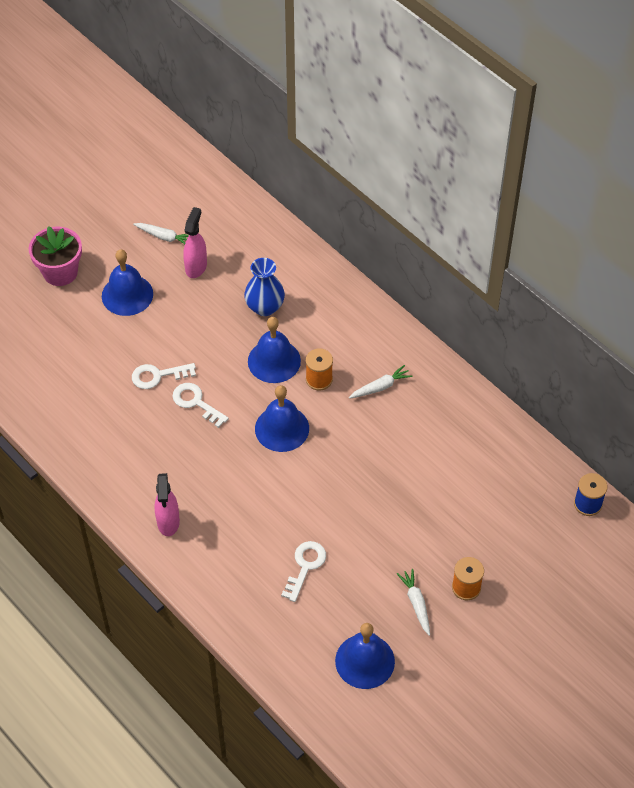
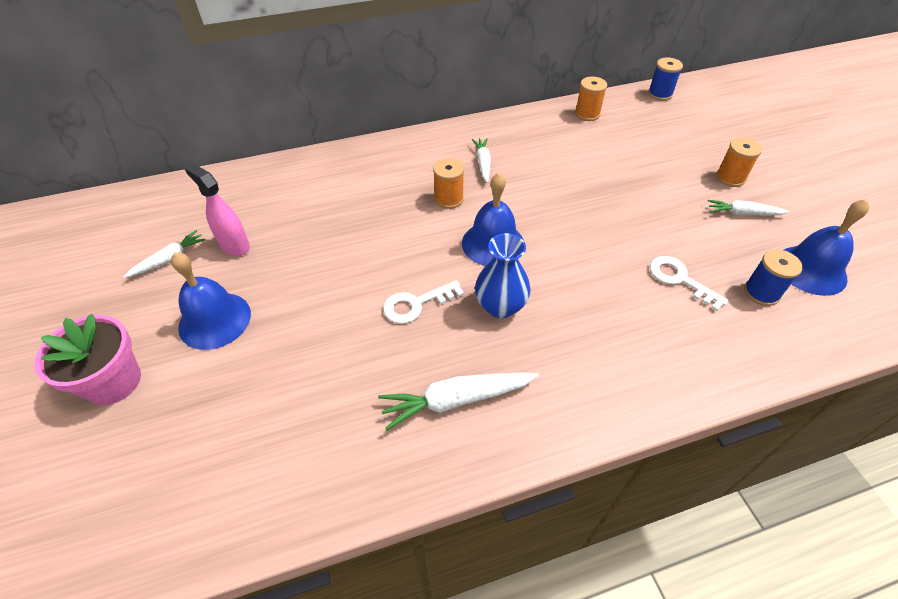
camera: 65 degrees left, 5 degrees down
(128, 456) = (456, 400): none -> white carrot
(158, 376) = (355, 328): white key -> none
(168, 522) = (578, 389): pink spray bottle -> none
(265, 307) = (333, 209): blue vase -> blue vase (500, 306)
(274, 361) = (404, 223): blue bell -> none
(318, 626) = (761, 293): none -> blue spool
(509, 447) = (587, 114): none -> orange spool

